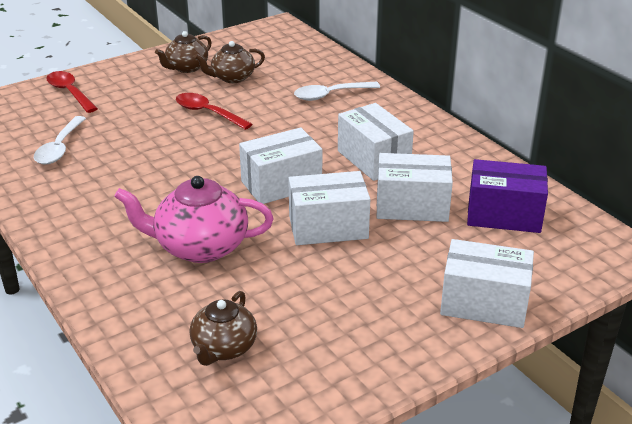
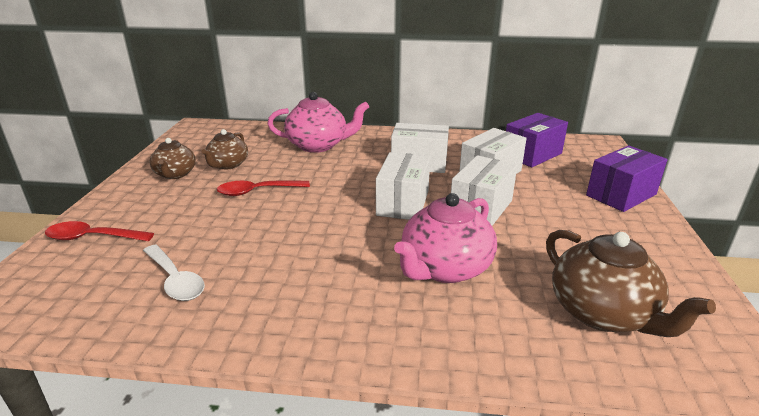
camera: 50 degrees left, 5 degrees down
(223, 348) = (602, 313): brown teapot -> brown teapot, size x1.59
(330, 95) = (318, 145): white spoon -> pink teapot
(484, 303) = (621, 195): white box -> purple box

